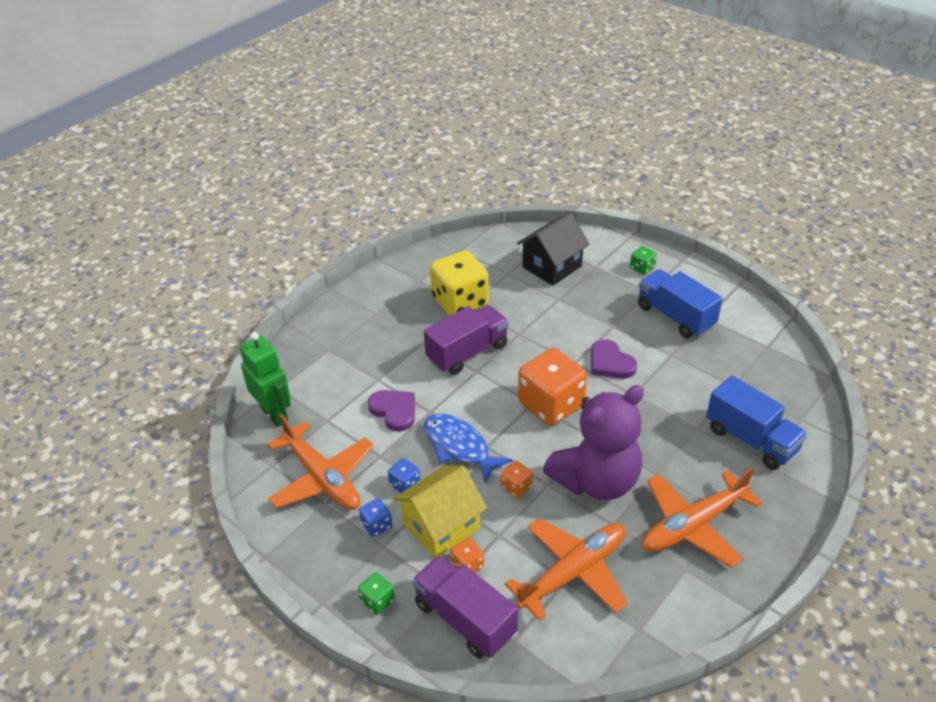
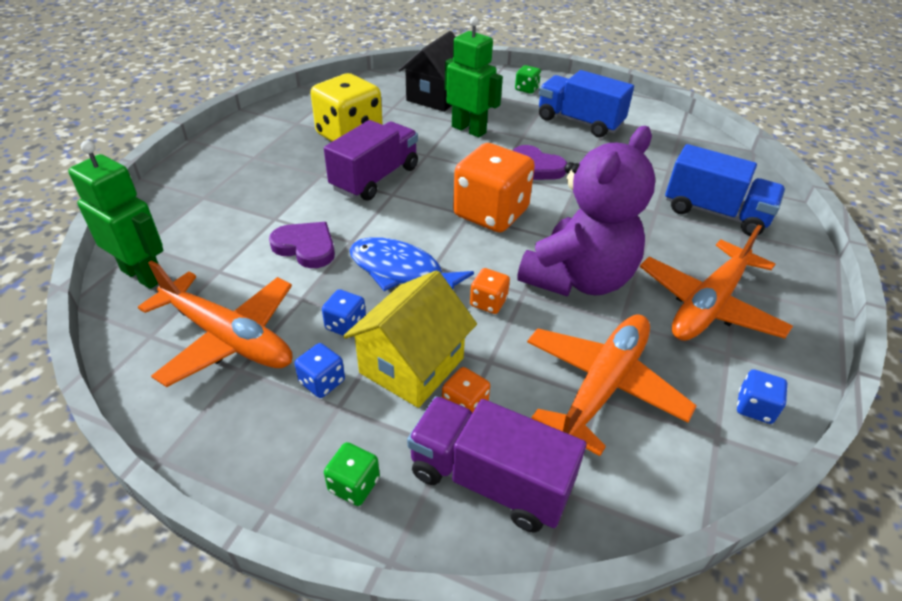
camera: 20 degrees left, 0 degrees up
(567, 310) = (469, 129): none -> green robot
(680, 615) = (754, 407): none -> blue dice

